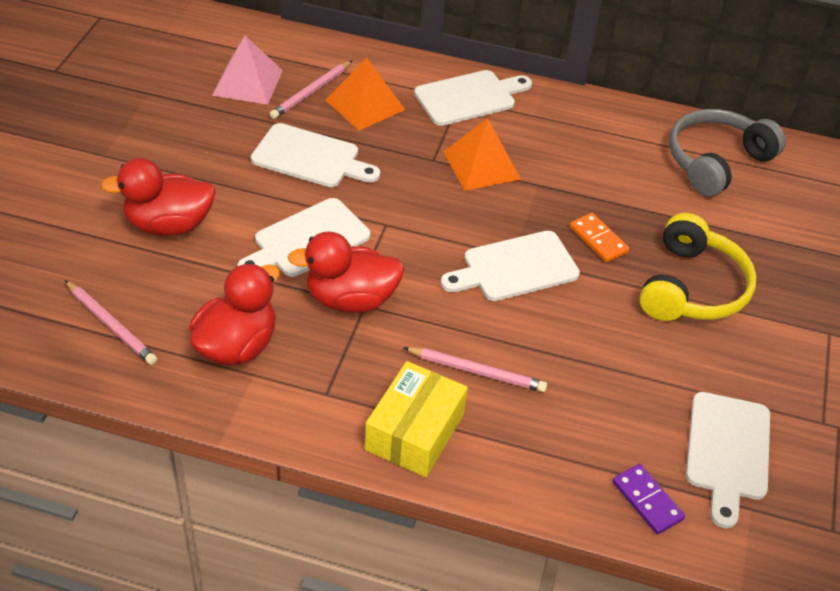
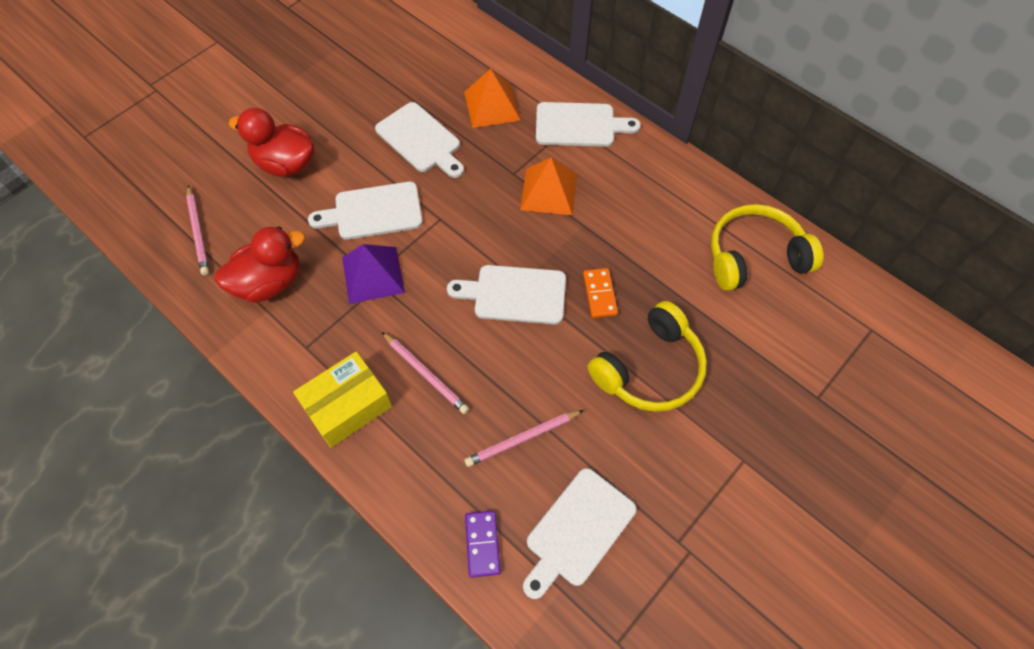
camera: 30 degrees right, 15 degrees up
(247, 82) = (415, 58): pink pyramid -> none
(311, 92) = (458, 81): pink pencil -> pink pencil (522, 439)
(350, 299) = (372, 274): red duck -> purple pyramid
(716, 162) = (754, 257): grey headphones -> yellow headphones

